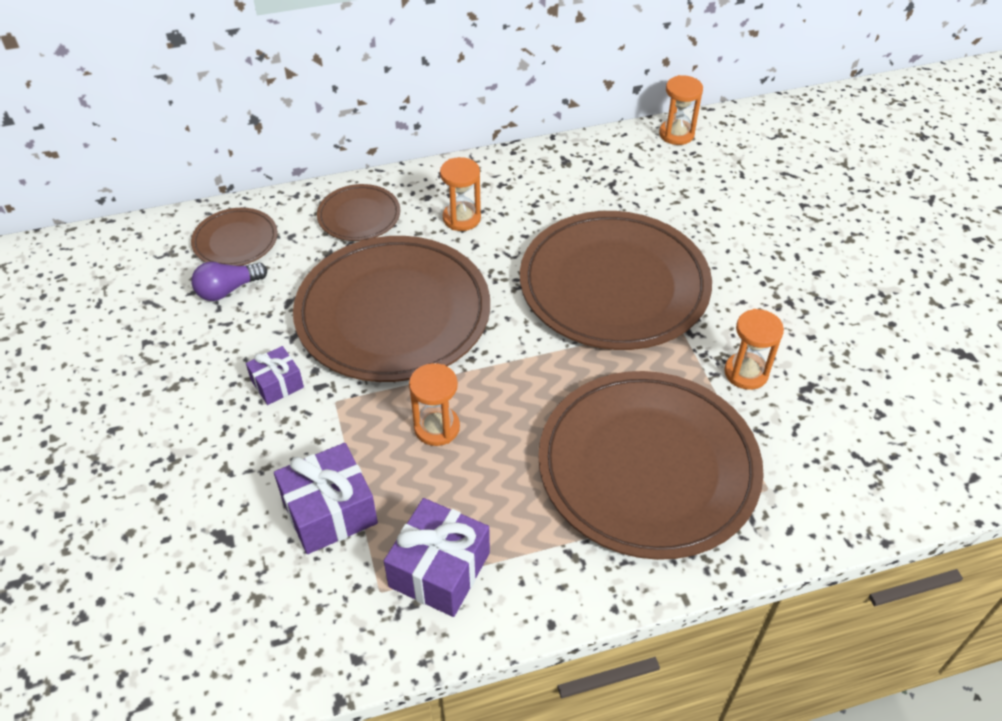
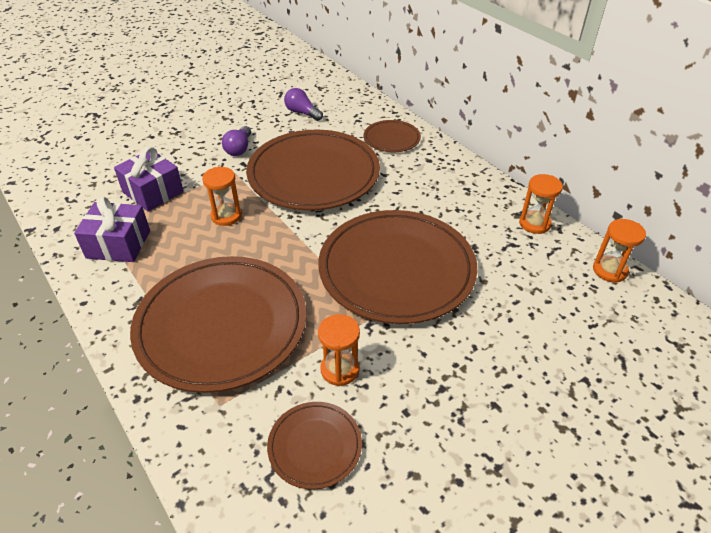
camera: 70 degrees right, 5 degrees down
(235, 241) = (342, 104): brown plate -> brown plate (315, 446)
(277, 384) = (239, 149): purple gift -> purple light bulb
(461, 218) = (418, 180): orange hourglass -> orange hourglass (534, 224)

